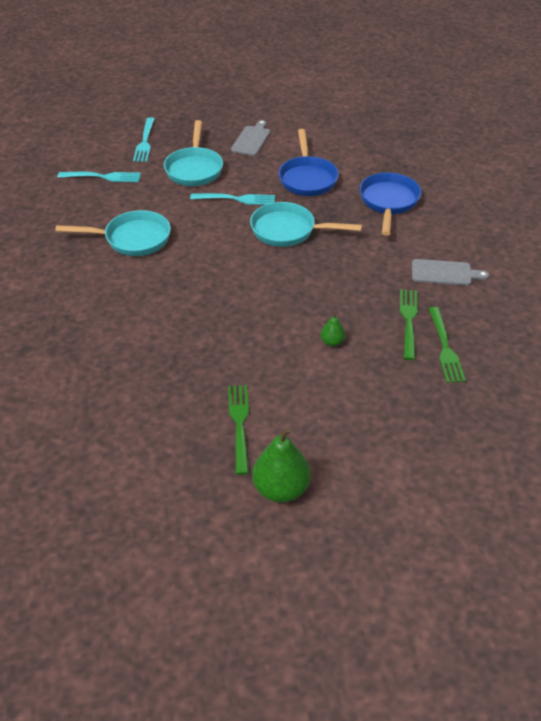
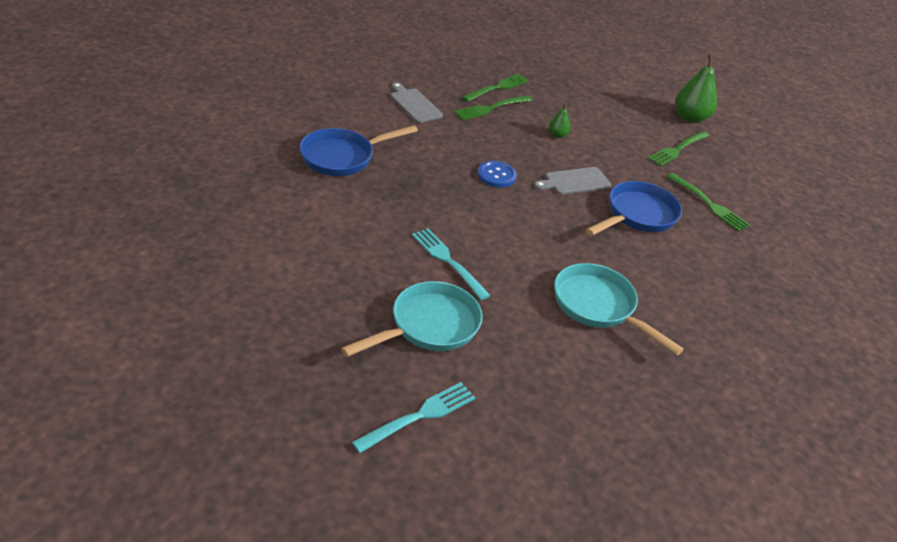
camera: 135 degrees left, 5 degrees down
(103, 177) = (537, 407): turquoise fork -> none
(151, 381) = (709, 204): none -> green fork
(251, 139) = (312, 305): grey cutting board -> grey cutting board (575, 181)
(288, 231) = (457, 204): turquoise pan -> none
(304, 268) = (496, 175): none -> blue button
(307, 178) = (354, 224): blue pan -> blue pan (637, 215)

